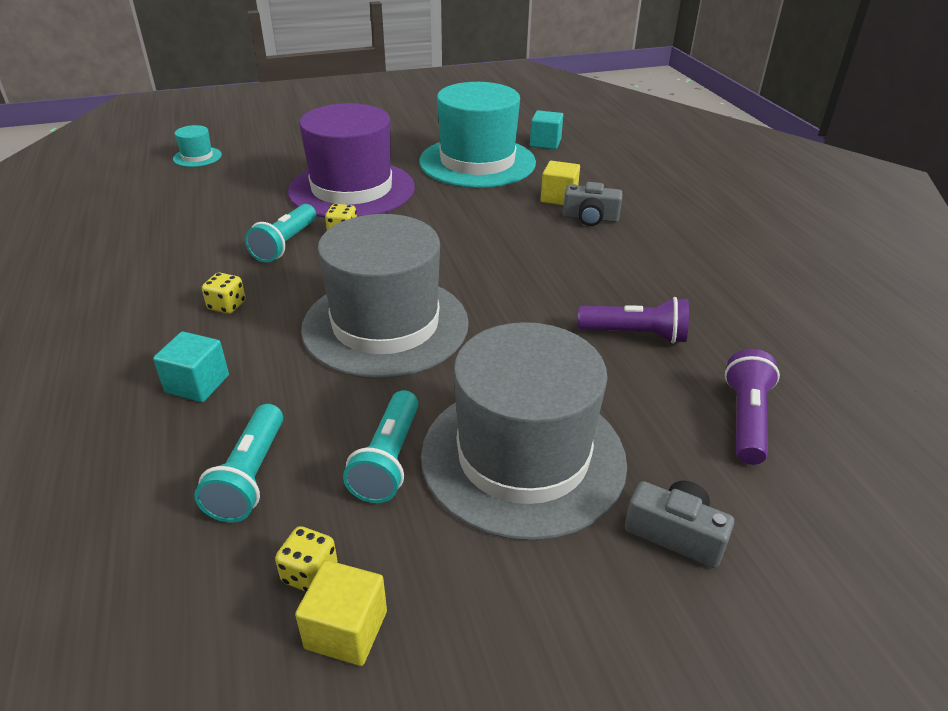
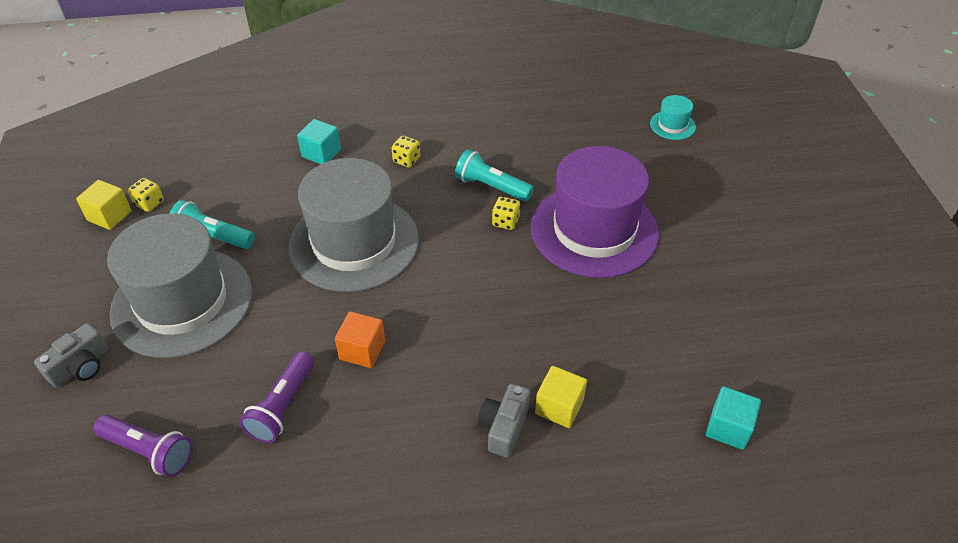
camera: 100 degrees right, 10 degrees up
(250, 476) = (229, 179): turquoise flashlight -> none
(477, 162) = (662, 342): turquoise hat -> none
(543, 296) = (362, 350): none -> orange cube

